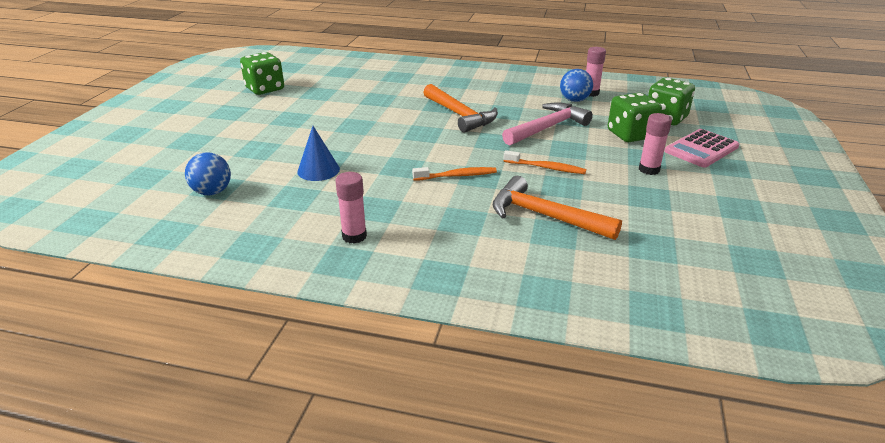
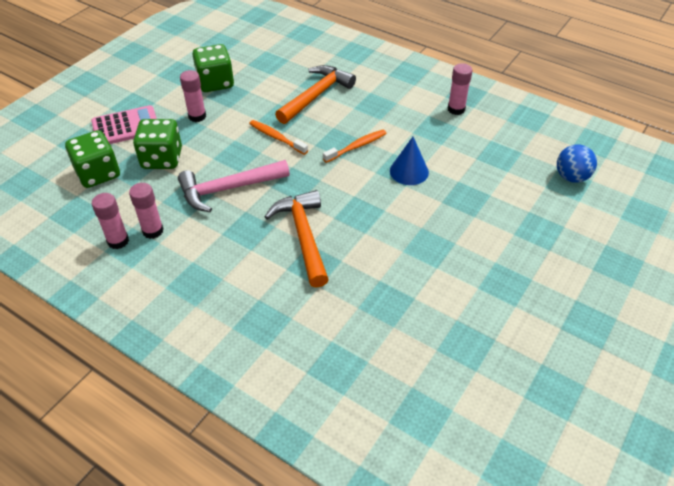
camera: 160 degrees left, 15 degrees up
(265, 89) = (547, 382): green dice -> green dice (215, 83)
(318, 170) = (477, 182): blue cone -> blue cone (409, 171)
(457, 176) = (356, 146): orange toothbrush -> orange toothbrush turned 135 degrees clockwise
(544, 216) = (316, 95): orange hammer -> orange hammer turned 105 degrees counterclockwise
(574, 100) = (153, 231): blue ball -> pink glue stick

